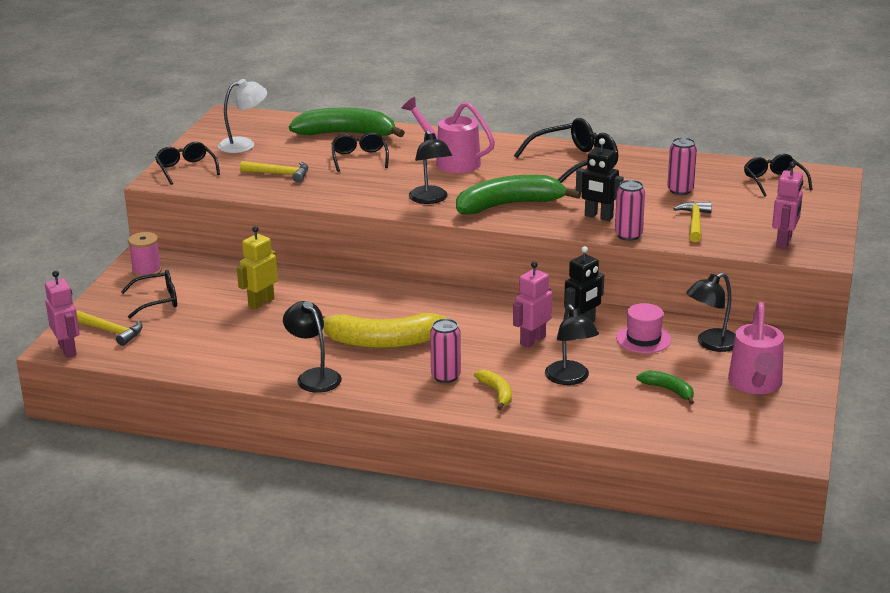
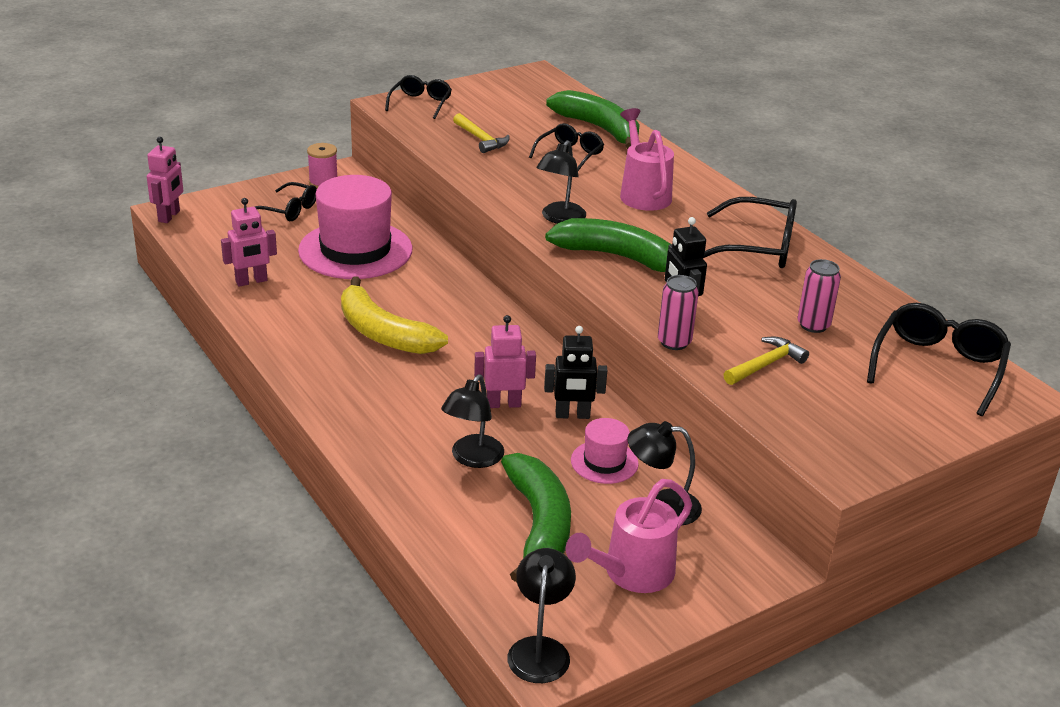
camera: 40 degrees right, 5 degrees up
(111, 331) = (219, 218): yellow hammer -> none
(244, 144) = (501, 102): white lamp -> none
(261, 302) = (355, 250): yellow robot -> pink hat
(314, 376) = (284, 333): black lamp -> black lamp (540, 649)
(445, 376) = (377, 393): pink can -> none
(496, 393) = (389, 433): yellow banana -> none
(669, 390) = (538, 525): green banana -> green banana, size x2.09
(774, 181) = (938, 366): black glasses -> black glasses, size x1.59
(784, 242) = (824, 435): pink robot -> pink robot (251, 281)

